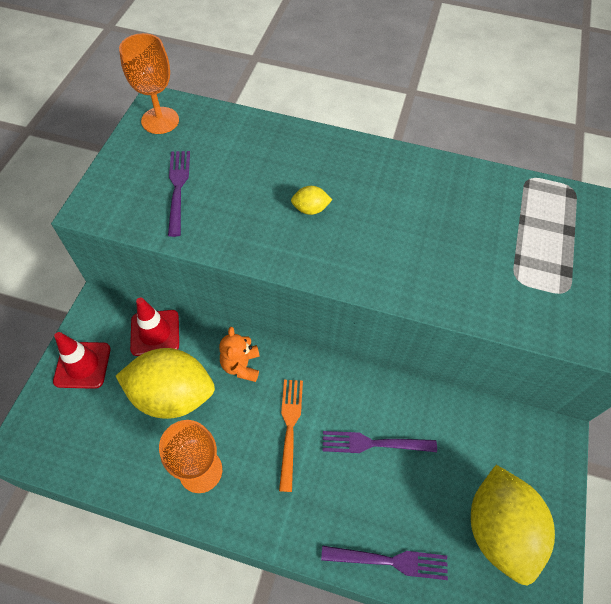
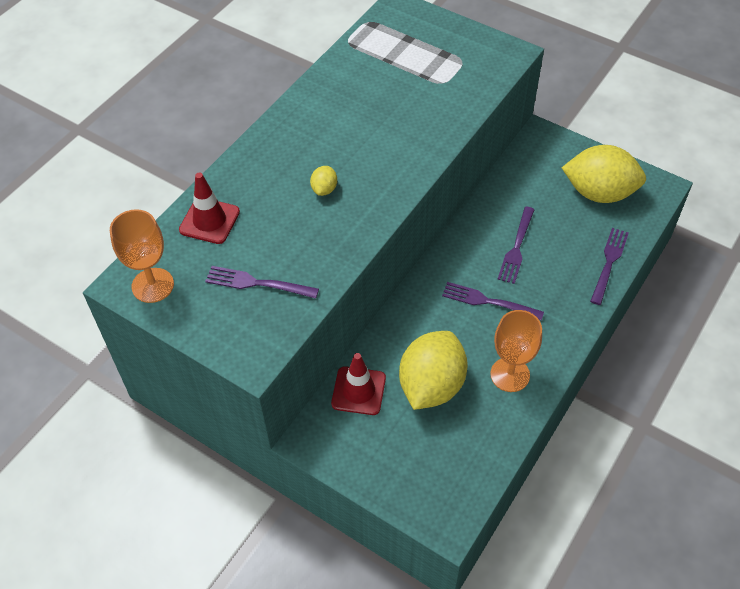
camera: 70 degrees left, 5 degrees down
(82, 365) = (375, 460): red traffic cone -> red traffic cone (209, 221)
(241, 365) = (417, 325): orange teddy bear -> none
(290, 428) = (488, 301): orange fork -> purple fork

